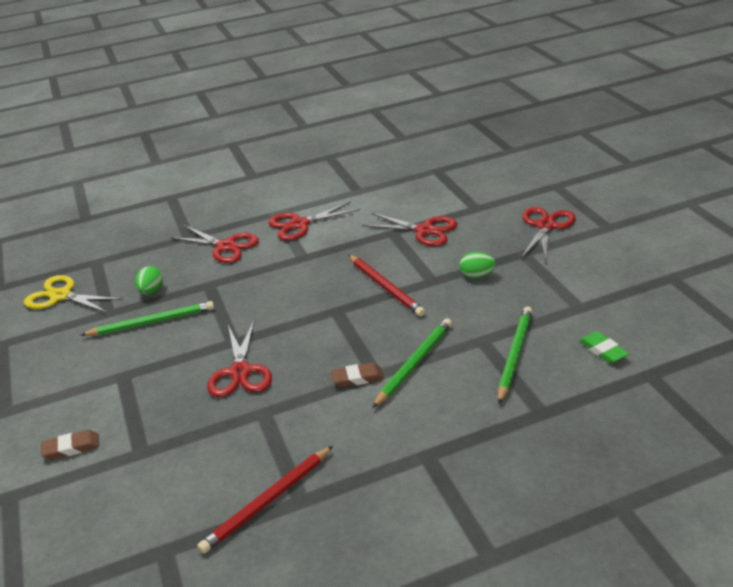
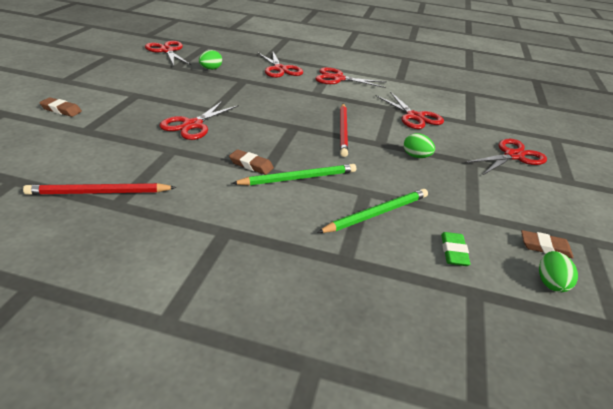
camera: 30 degrees right, 0 degrees up
(61, 296) = (167, 51): yellow scissors -> red scissors
(152, 322) = (188, 81): green pencil -> none
(652, 303) = (545, 247): none -> brown eraser
(684, 332) = (550, 283): none -> green egg

